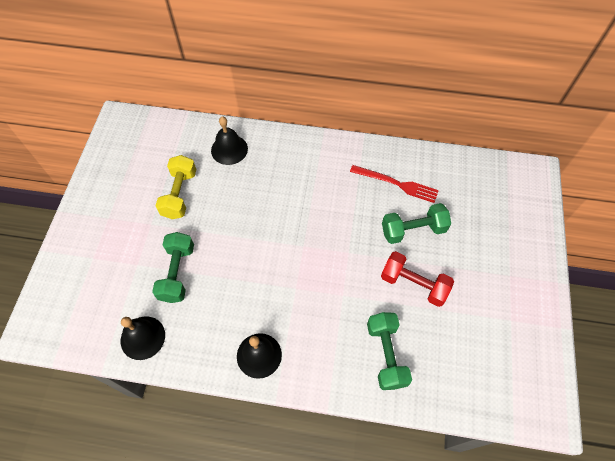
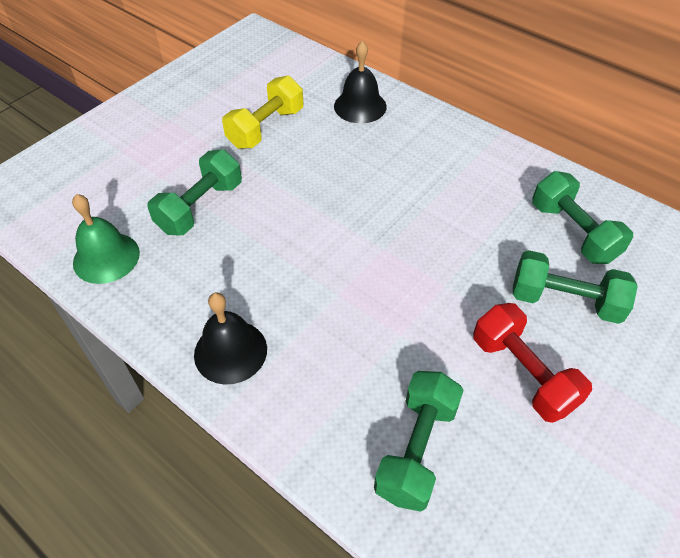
camera: 30 degrees right, 10 degrees down
(142, 337) = (106, 257): black bell -> green bell
(396, 184) = (573, 232): red fork -> green dumbbell

